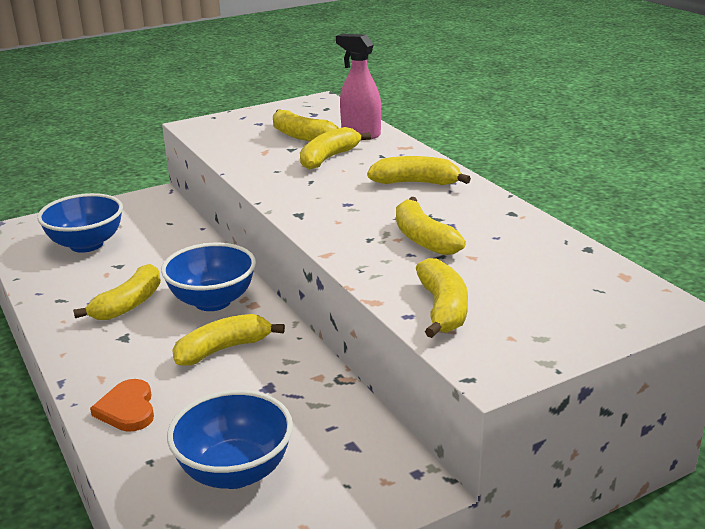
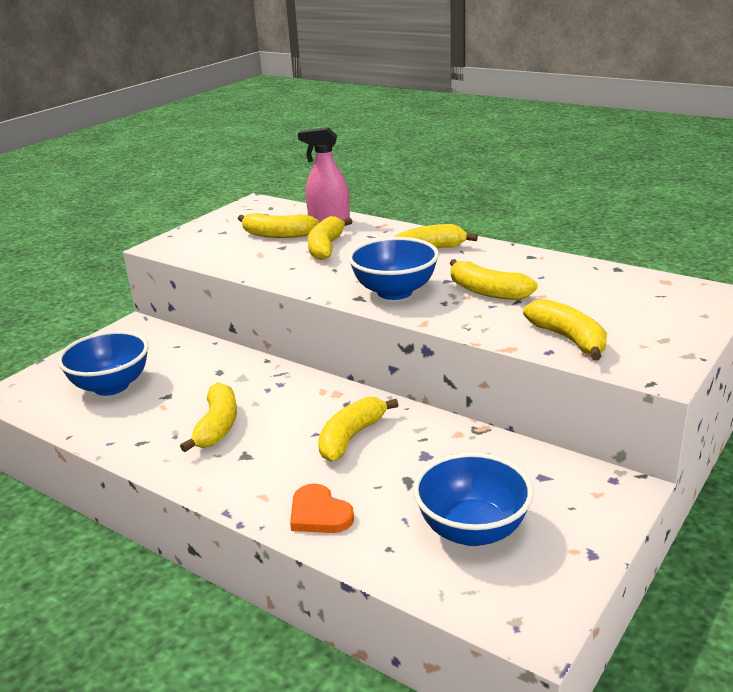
camera: 25 degrees left, 0 degrees up
(212, 301) = (296, 401): blue bowl -> blue bowl (395, 292)

